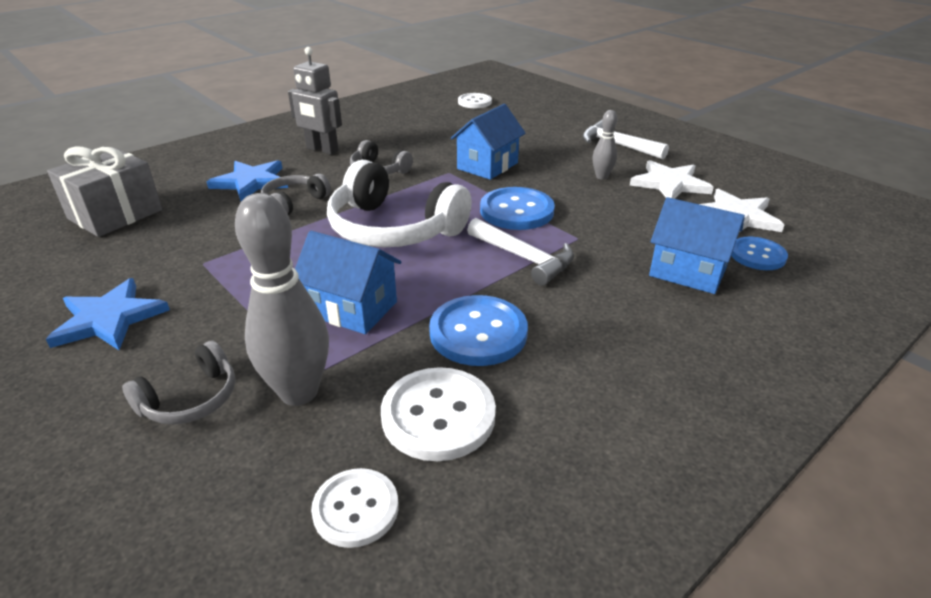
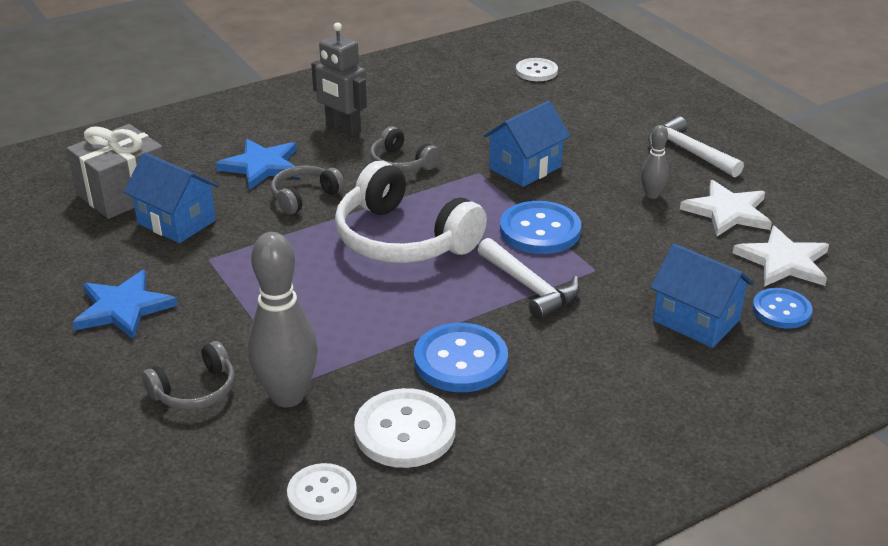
camera: 10 degrees right, 0 degrees up
(352, 308) = (346, 323): blue house -> blue house (176, 222)

